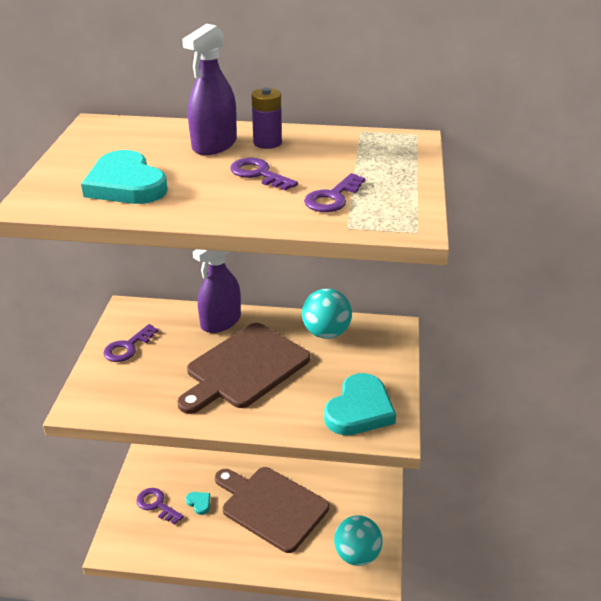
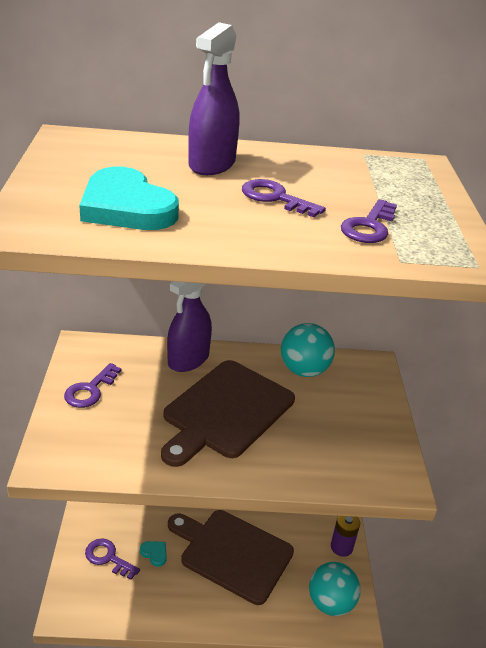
camera: 10 degrees left, 0 degrees up
(267, 143) = (270, 163): purple battery -> purple battery (341, 547)
(359, 409) = (360, 456): turquoise heart -> none

